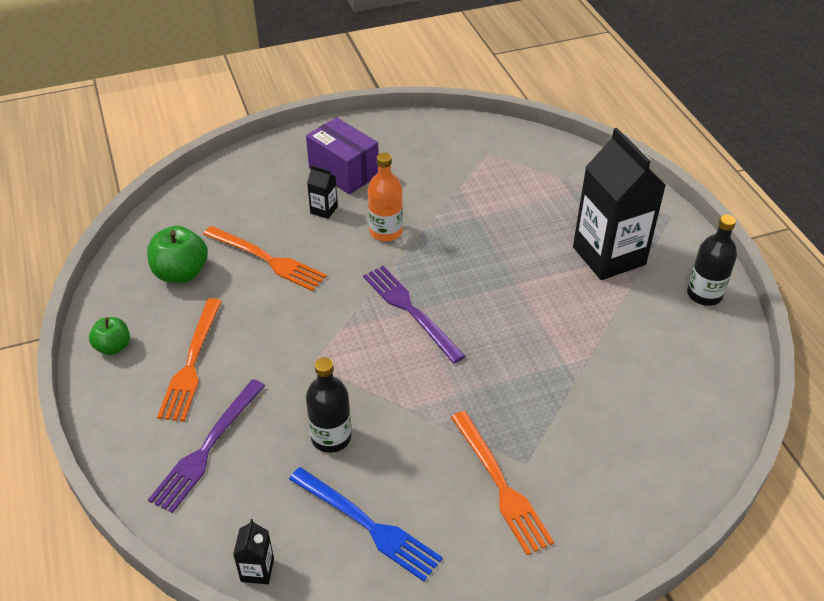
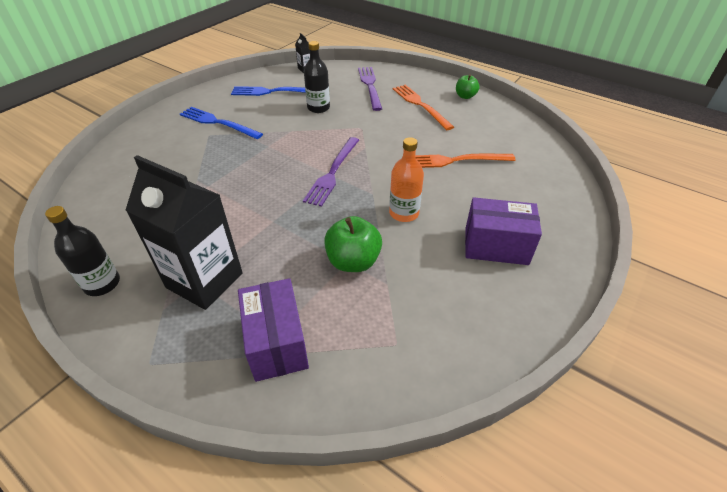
camera: 145 degrees right, 0 degrees up
(181, 273) = (489, 134): green apple -> green apple (353, 261)
(324, 210) = (466, 207): black carton -> none
(411, 311) = (333, 172): purple fork -> purple fork turned 90 degrees clockwise
(500, 484) = (218, 123): orange fork -> blue fork
(571, 188) = (276, 343): none -> purple box

